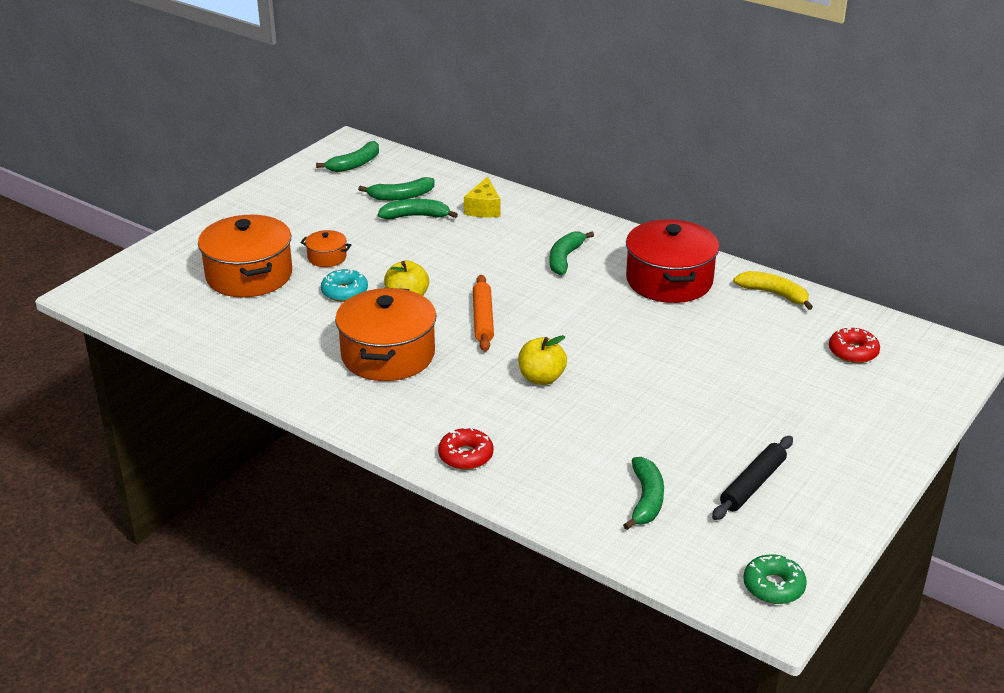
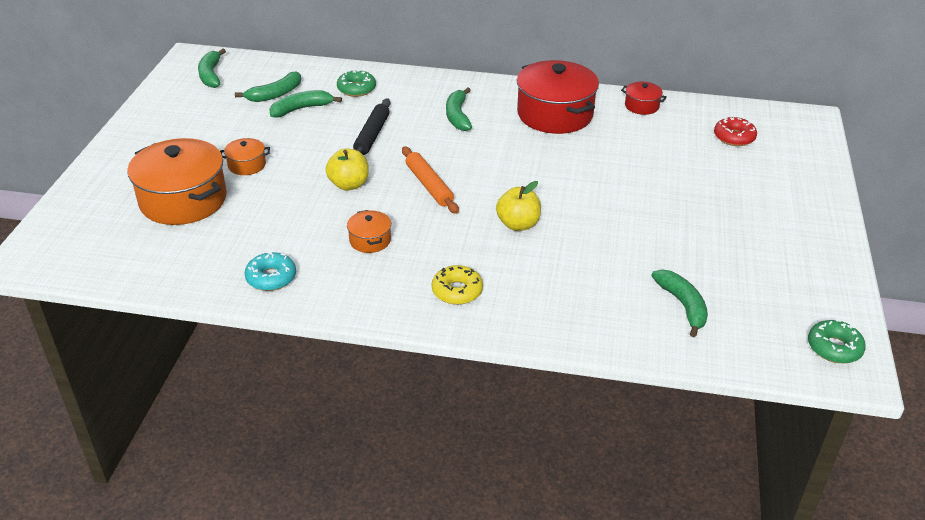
camera: 25 degrees left, 5 degrees up
(344, 292) = (287, 192): turquoise donut -> turquoise donut (271, 278)
(354, 164) = (211, 75): green banana -> green banana turned 150 degrees clockwise
(388, 355) = (370, 240): orange pot -> orange pot, size x0.46
(433, 422) = (457, 291): none -> yellow donut
(466, 456) = (508, 313): red donut -> none
(483, 208) = (356, 89): yellow cheese -> green donut
(752, 484) = (750, 266): black rolling pin -> black rolling pin (372, 135)
(774, 294) = (641, 106): yellow banana -> red pot

